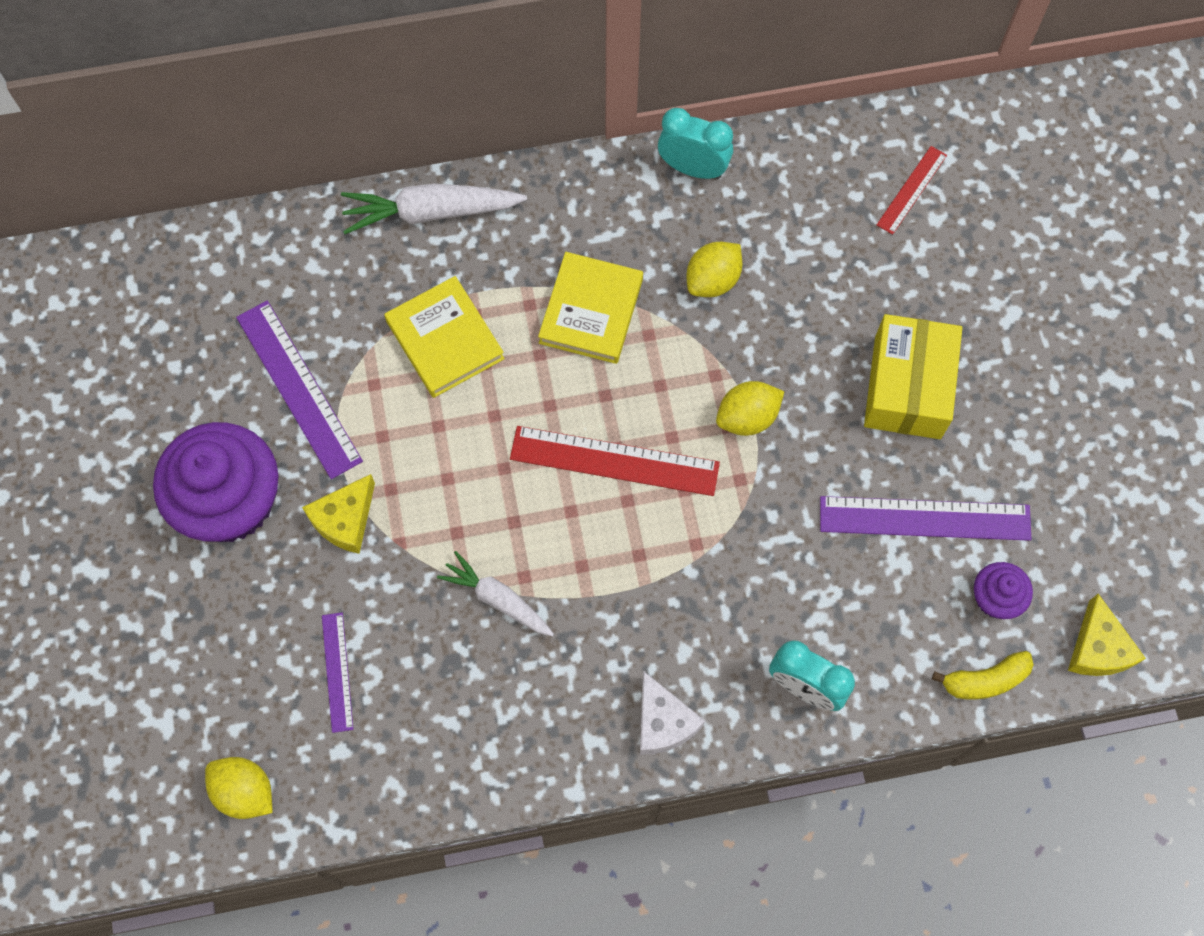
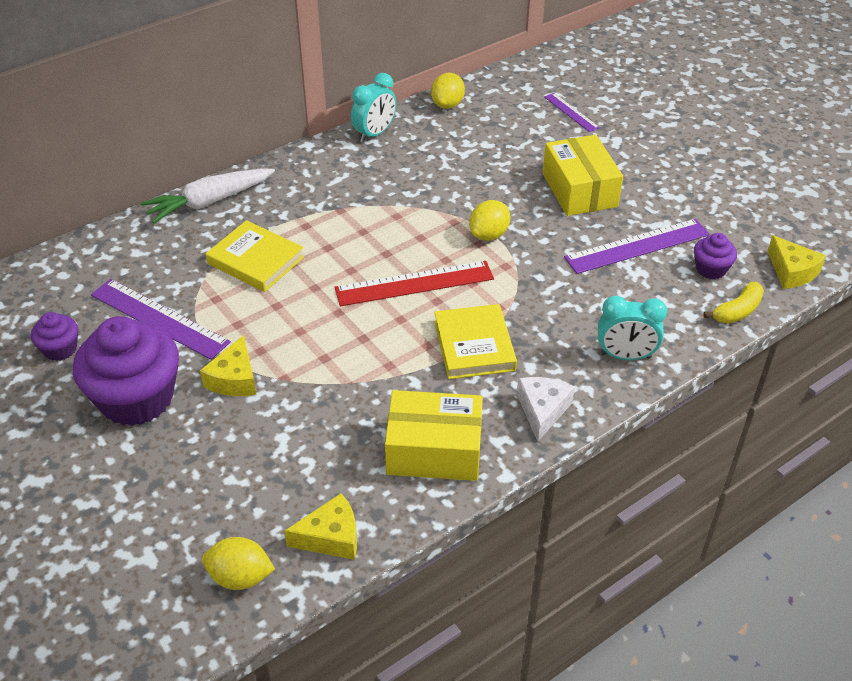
camera: 25 degrees left, 25 degrees down
(175, 389) = (60, 349): none -> purple cupcake
(337, 672) = (277, 470): purple ruler -> purple ruler (571, 112)
(354, 785) = (331, 537): none -> yellow cheese
(497, 599) = (377, 384): white carrot -> none
(514, 722) = (434, 450): none -> yellow box
(591, 311) = (350, 216): yellow book -> yellow book (474, 346)
(663, 722) = (542, 410): white cheese -> white cheese turned 120 degrees counterclockwise
(693, 168) = (374, 134): turquoise clock -> turquoise clock turned 135 degrees clockwise
(712, 280) = (421, 179): yellow lemon -> yellow lemon (447, 104)
(912, 190) = (516, 106): red ruler -> none

